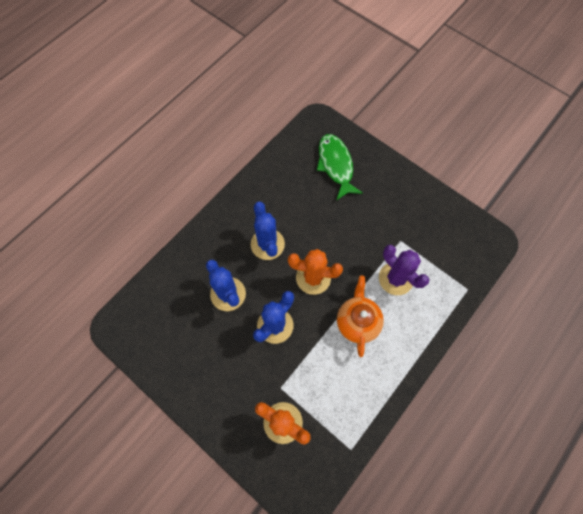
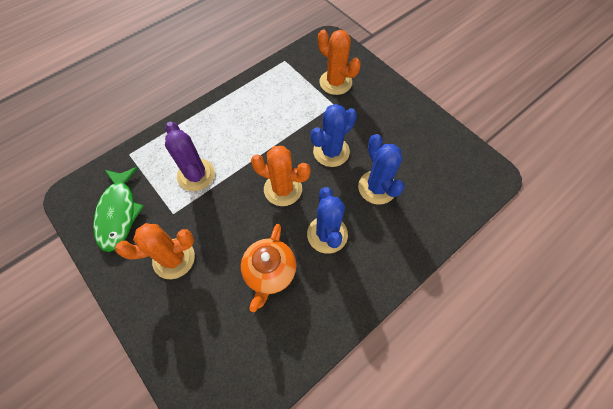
camera: 170 degrees left, 5 degrees down
(336, 165) = (214, 332): green fish -> green fish (119, 213)
(357, 322) = (250, 143): orange teapot -> orange teapot (270, 273)
(384, 206) = (174, 258): none -> orange cactus

